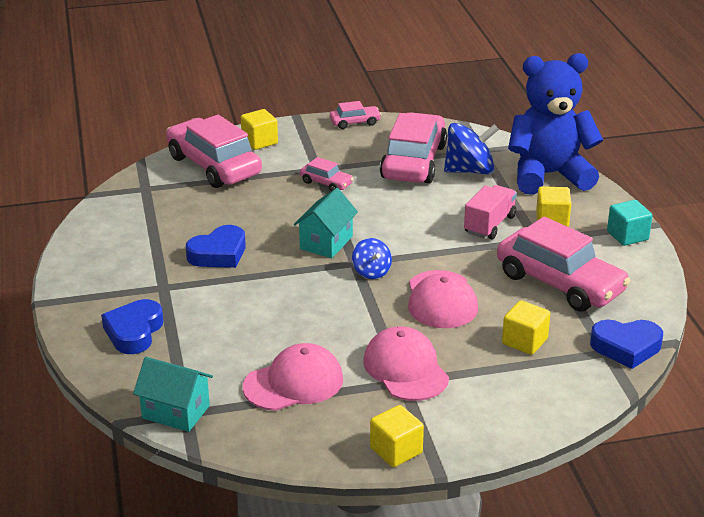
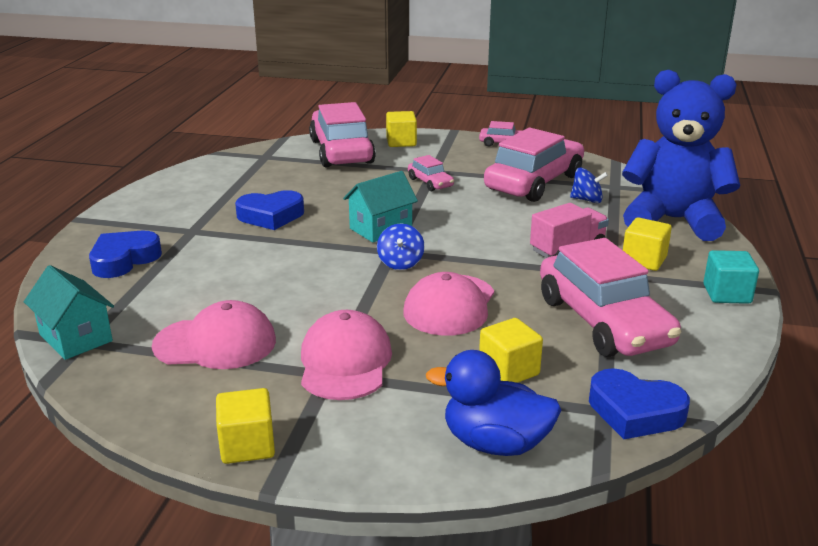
camera: 25 degrees right, 5 degrees down
(469, 170) = (587, 200): blue spinning top -> blue spinning top, size x0.57
(556, 397) = (495, 443): none -> blue duck

